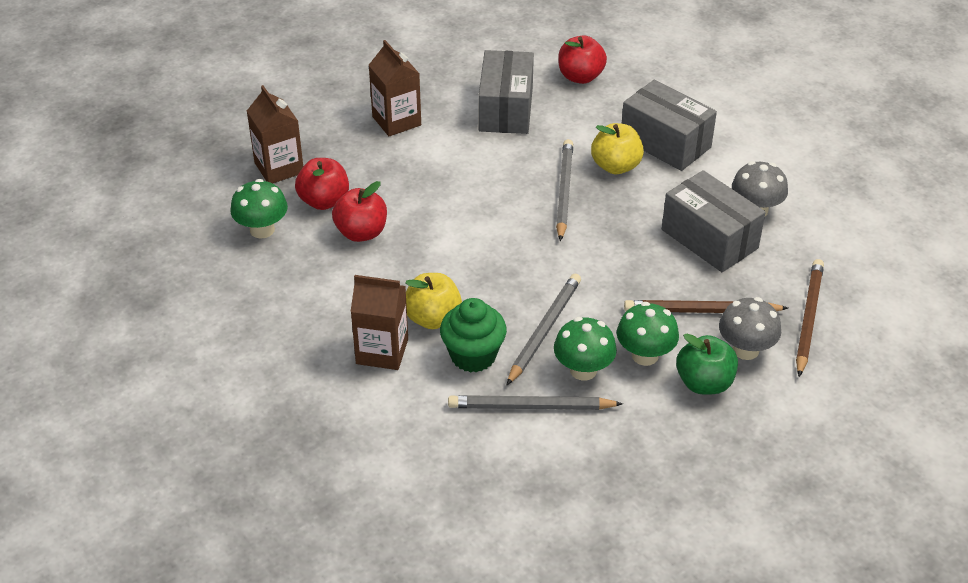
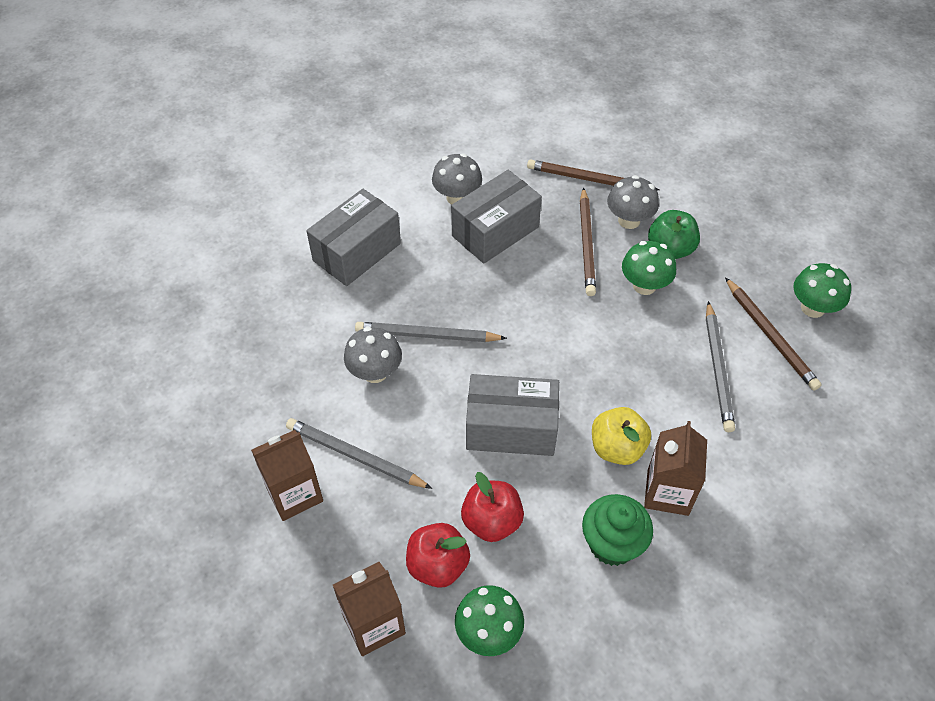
camera: 90 degrees left, 10 degrees up
(473, 356) = (662, 413): green cupcake -> green cupcake (612, 544)
(506, 109) = (286, 383): grey box -> grey box (511, 428)
(519, 160) = (375, 372): none -> grey mushroom
(544, 330) = (623, 356): grey pencil -> grey pencil (355, 456)
(579, 460) = (770, 336): none -> brown pencil
(580, 77) = (238, 314): red apple -> none
(583, 370) = (668, 329): green mushroom -> green mushroom (812, 308)
(616, 166) = (390, 292): yellow apple -> none

